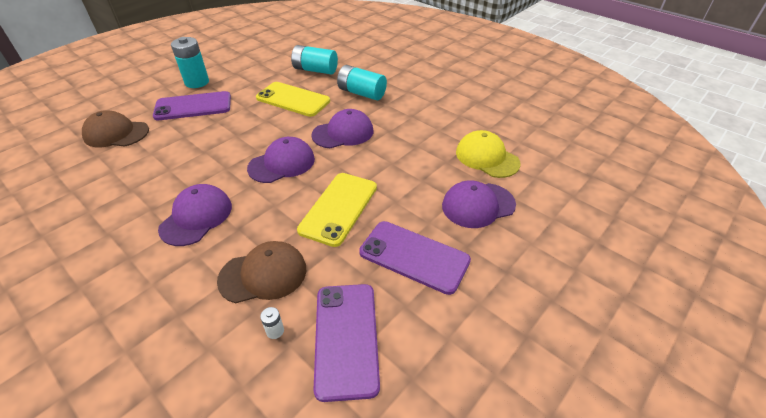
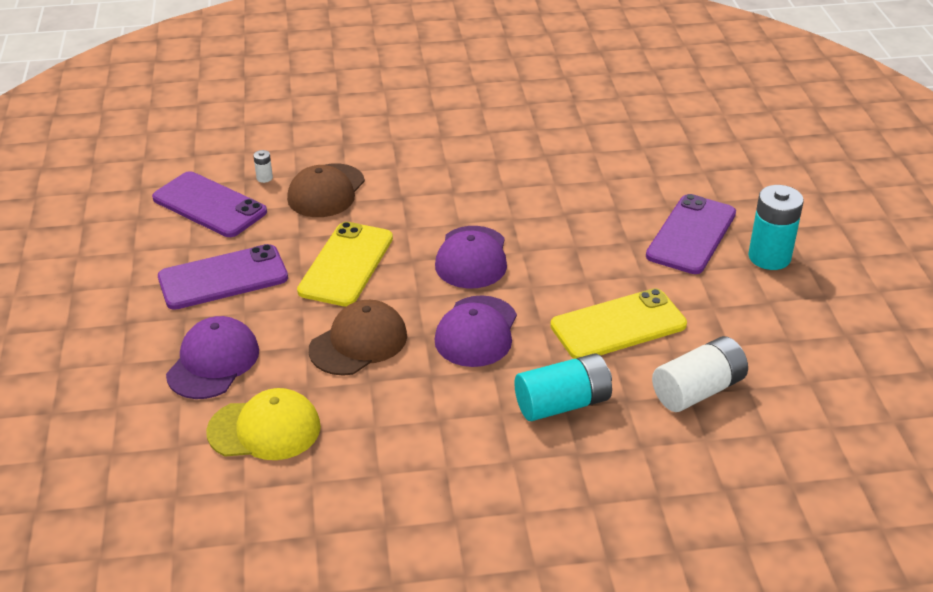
camera: 130 degrees right, 5 degrees down
(116, 133) = (678, 167): brown cap -> brown cap (358, 342)
(196, 217) = (450, 179): purple cap -> none
(315, 70) = (698, 390): turquoise battery -> white battery
(339, 208) = (346, 264): yellow phone -> yellow phone turned 45 degrees clockwise

